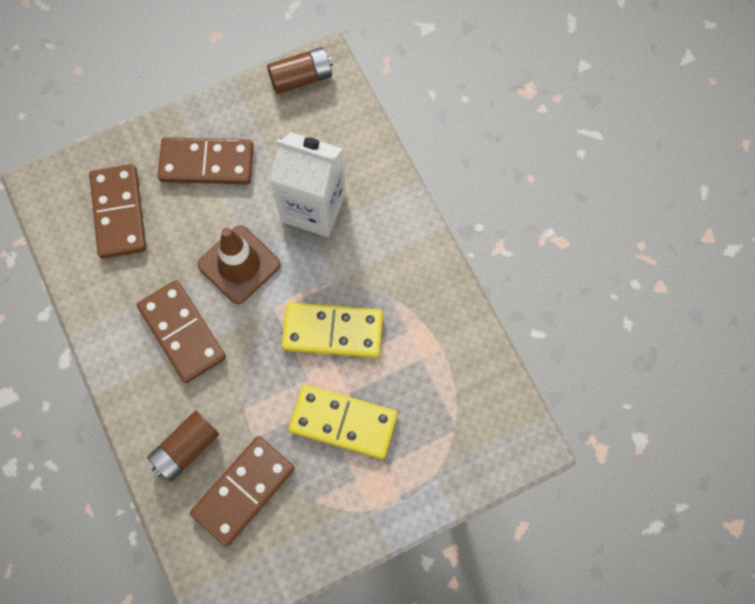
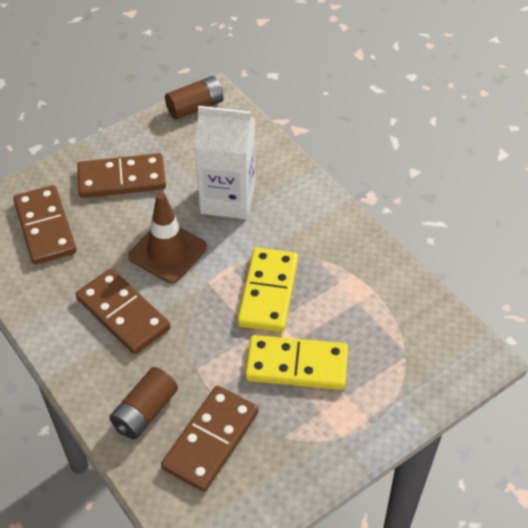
camera: 10 degrees left, 20 degrees down
(332, 332) = (268, 292): yellow domino -> yellow domino turned 75 degrees counterclockwise

